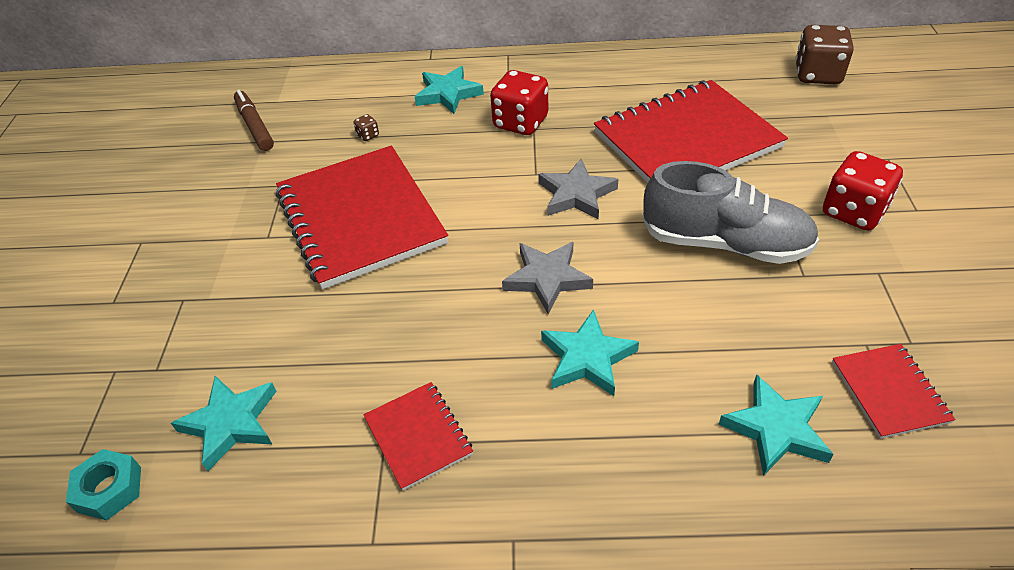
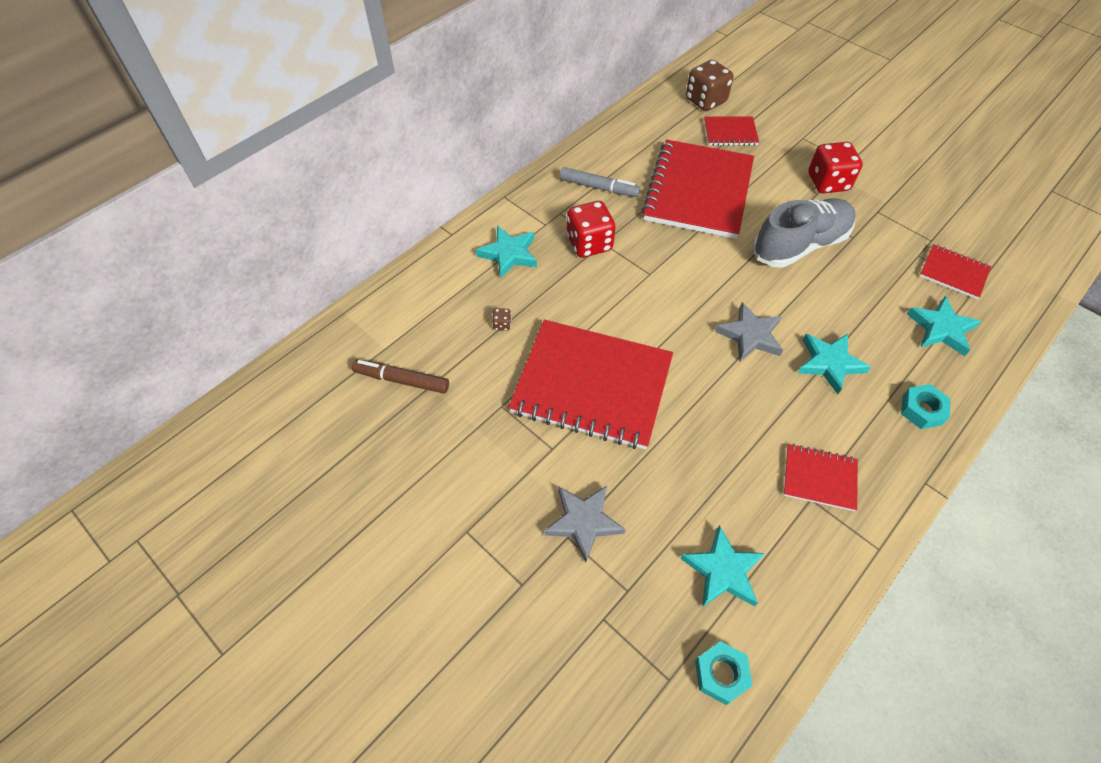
camera: 50 degrees left, 10 degrees up
(576, 194) = (691, 270): grey star -> grey star (583, 522)
(595, 88) = (599, 187): none -> grey marker
(620, 478) = (922, 410): none -> turquoise nut
(802, 112) = (730, 132): none -> red notebook

